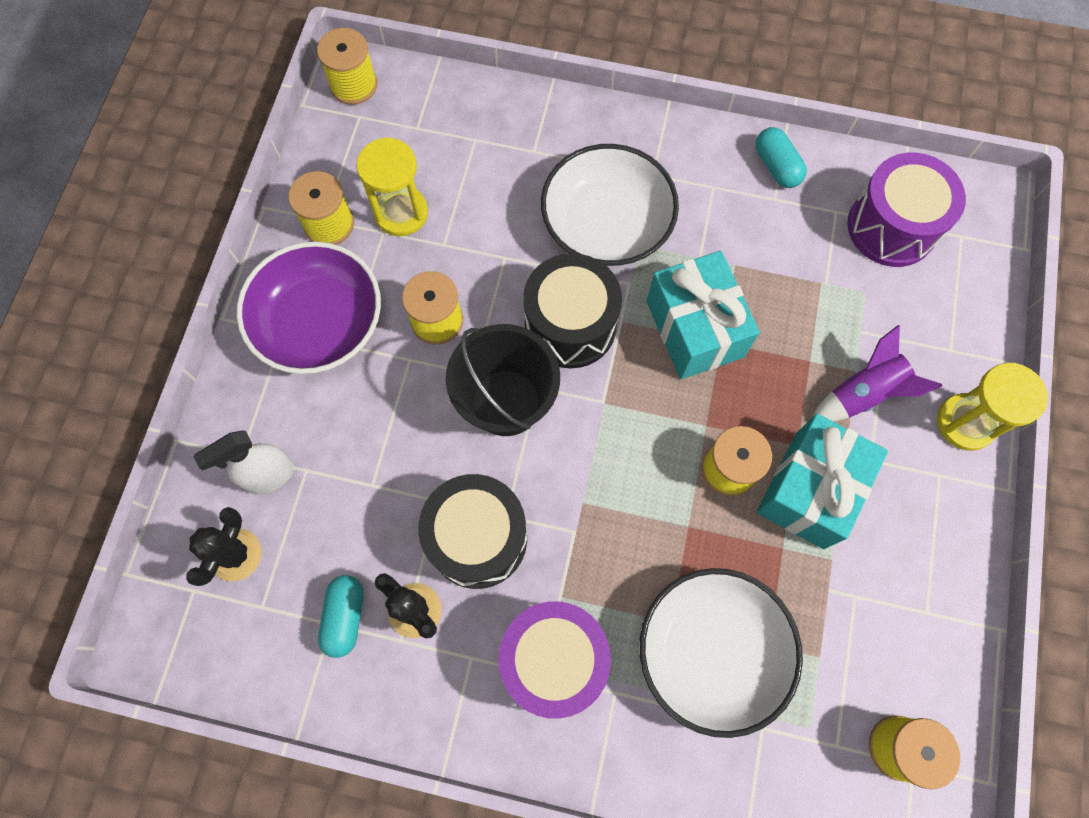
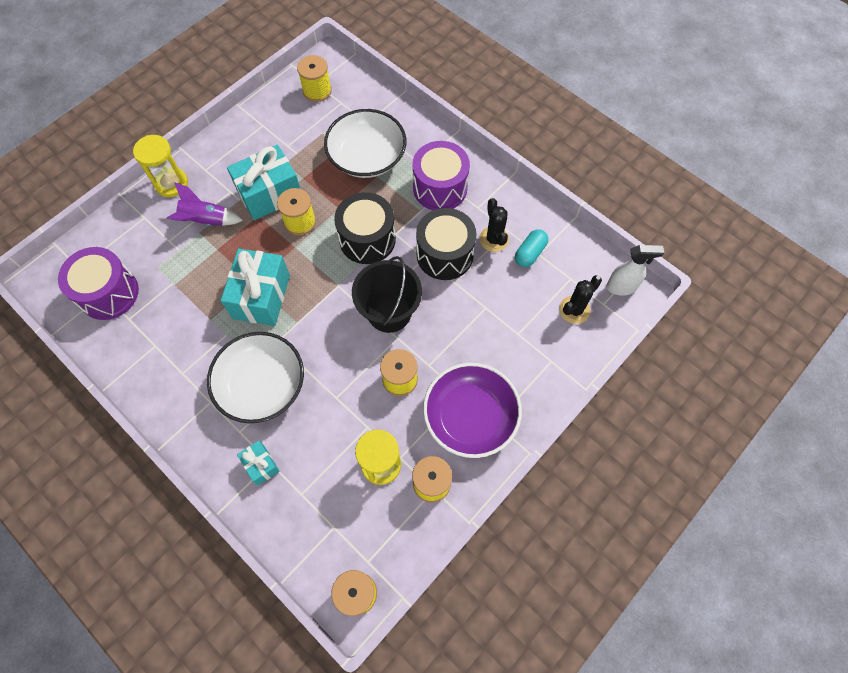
camera: 150 degrees left, 5 degrees down
(269, 476) = (539, 341): white spray bottle -> white spray bottle (621, 287)
(541, 143) = (261, 465): none -> turquoise gift
(570, 325) = (326, 335): black drum -> black drum (367, 239)
(776, 166) = (135, 365): turquoise capsule -> none

